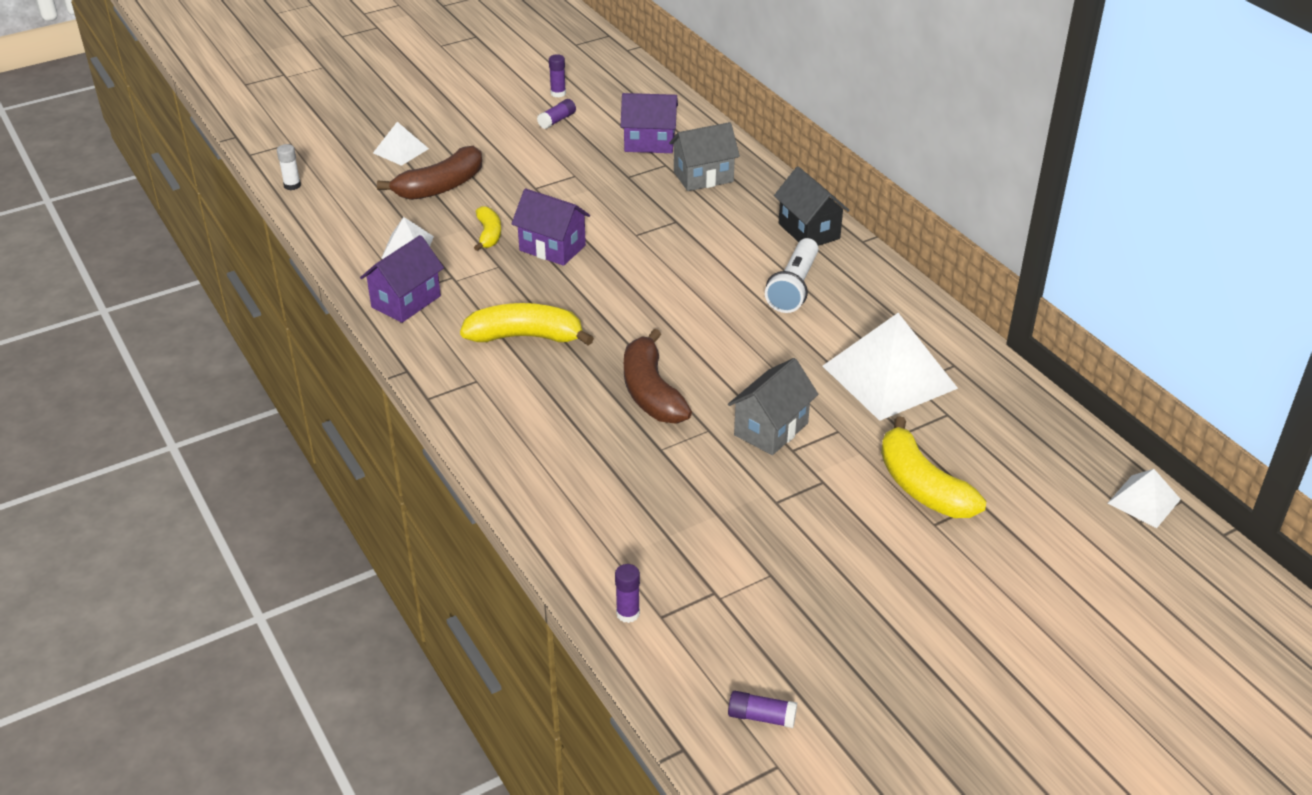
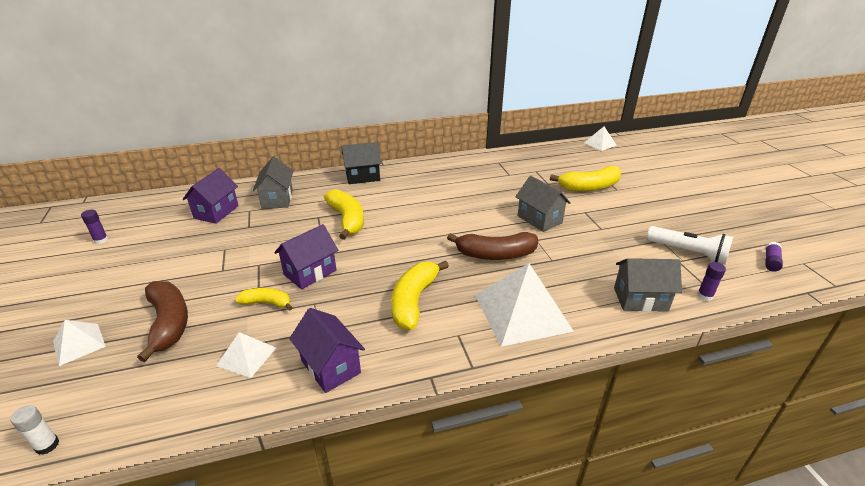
camera: 75 degrees left, 5 degrees down
(557, 120) = (139, 246): purple glue stick -> none
(596, 541) = (640, 299): none -> grey house
(680, 246) = (347, 220): none -> yellow banana
(794, 287) = (413, 190): white flashlight -> white flashlight (688, 253)
(889, 377) = (503, 179): white pyramid -> white pyramid (522, 312)

